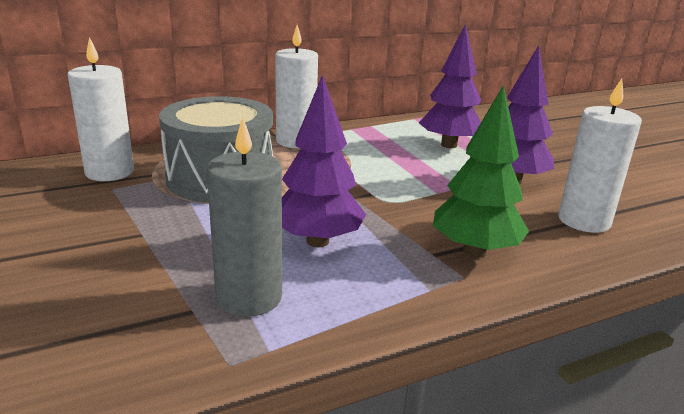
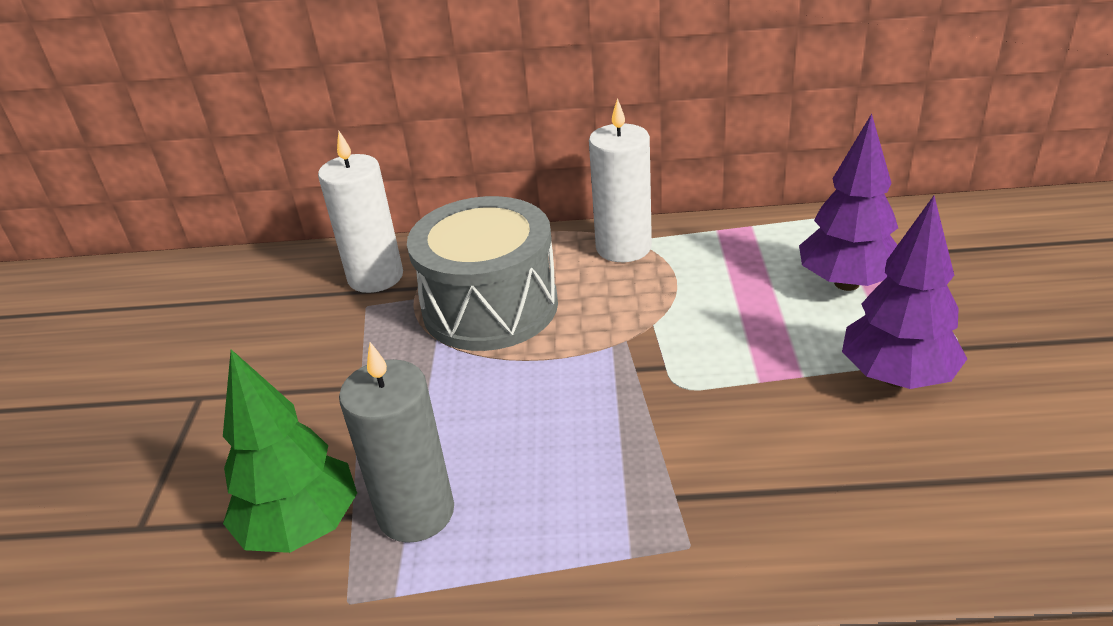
camera: 30 degrees right, 10 degrees up
(317, 241) = (542, 440): purple tree -> none
(474, 251) = (736, 505): green tree -> green tree (302, 527)
(584, 221) = (956, 484): white candle -> none

